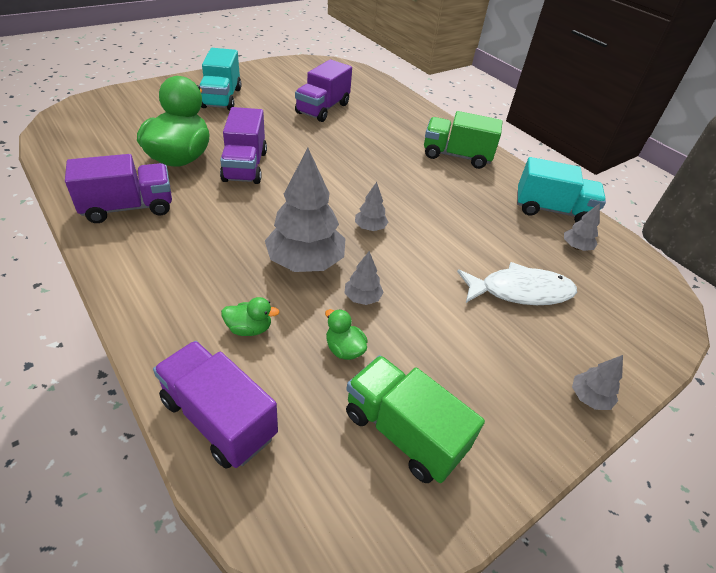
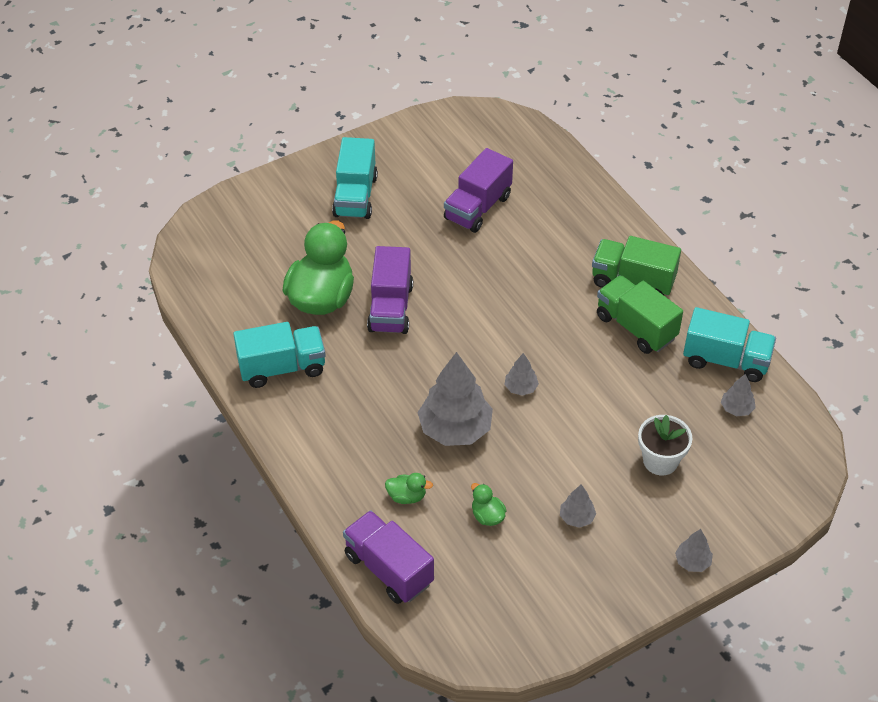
camera: 10 degrees right, 5 degrees up
(128, 207) = (282, 367): purple truck -> turquoise truck
(362, 298) = (506, 467): grey tree -> grey tree (576, 518)
(403, 432) = (529, 584): green truck -> green truck (635, 327)
(520, 291) = (660, 461): white fish -> white flower pot

